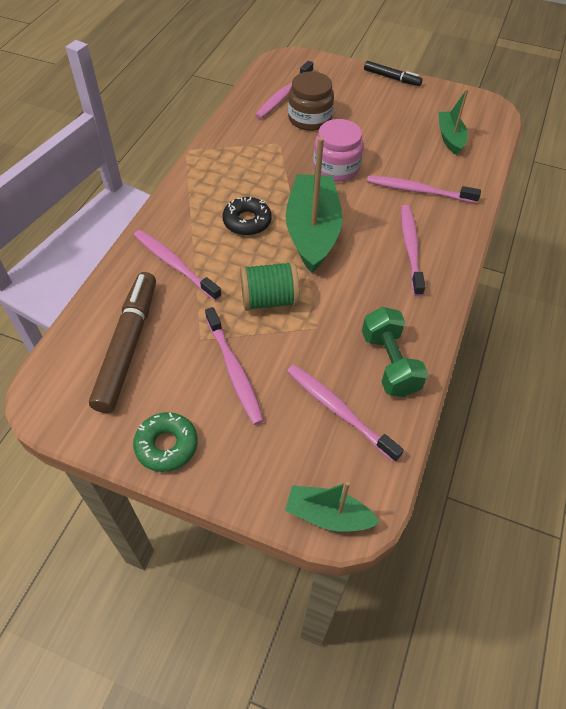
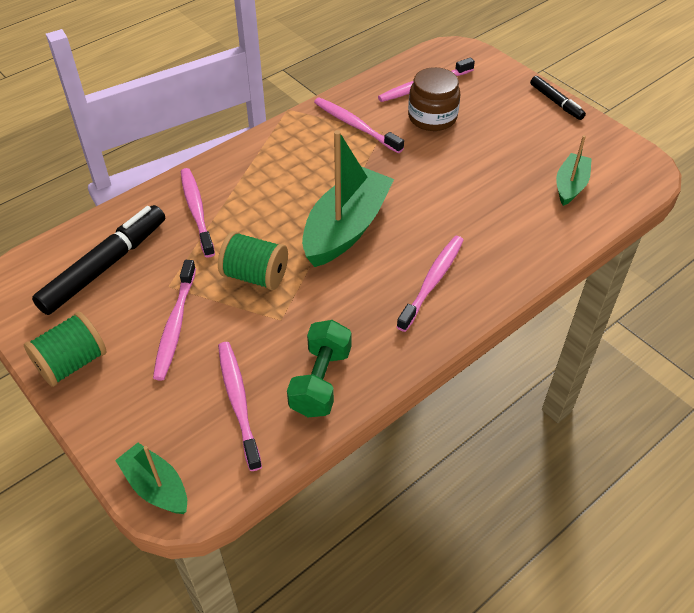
camera: 30 degrees right, 5 degrees down
(128, 346) = (105, 266): brown marker -> black marker
(166, 445) = (72, 363): green donut -> green spool
(247, 221) = (291, 196): black donut -> none
(336, 167) = (420, 175): pink jar -> none
(418, 191) = (489, 228): pink toothbrush -> pink toothbrush (355, 126)

